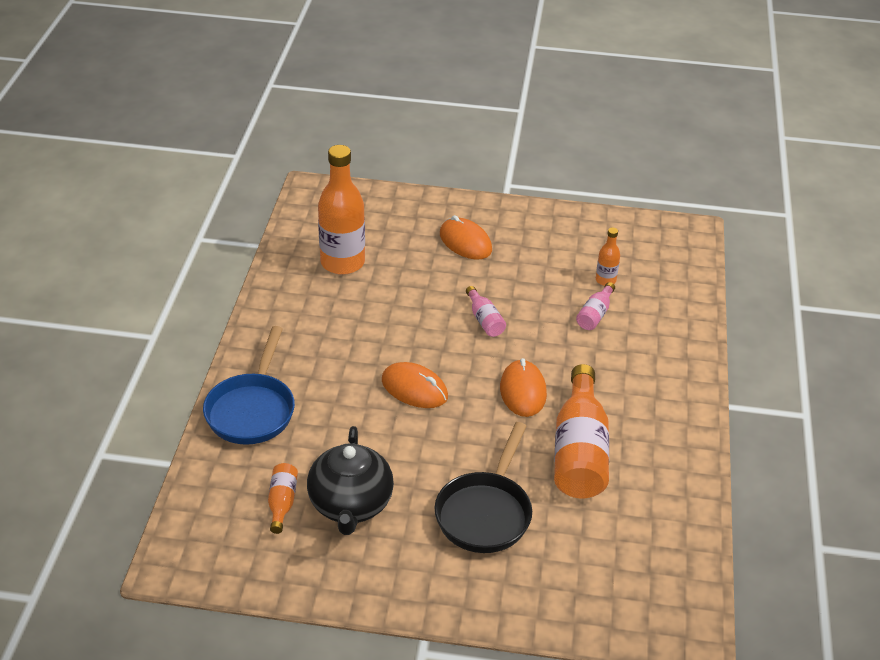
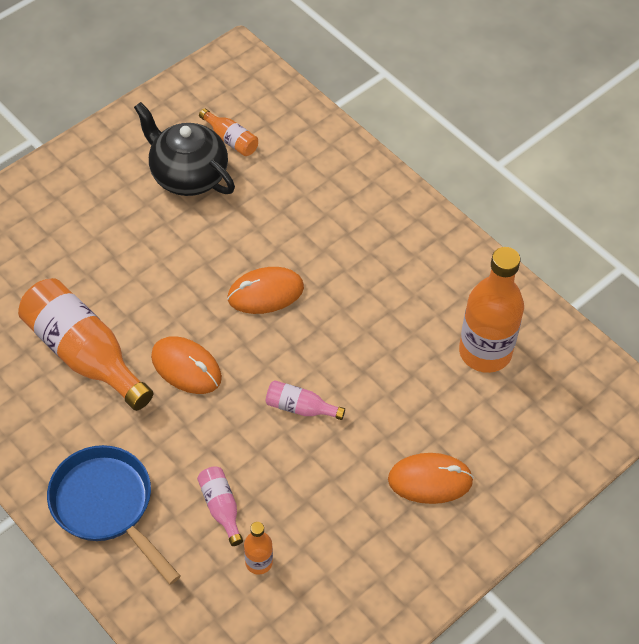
camera: 130 degrees right, 15 degrees up
(252, 410) = (344, 176): blue pan -> blue pan (106, 506)
(485, 513) = (95, 248): black pan -> none

